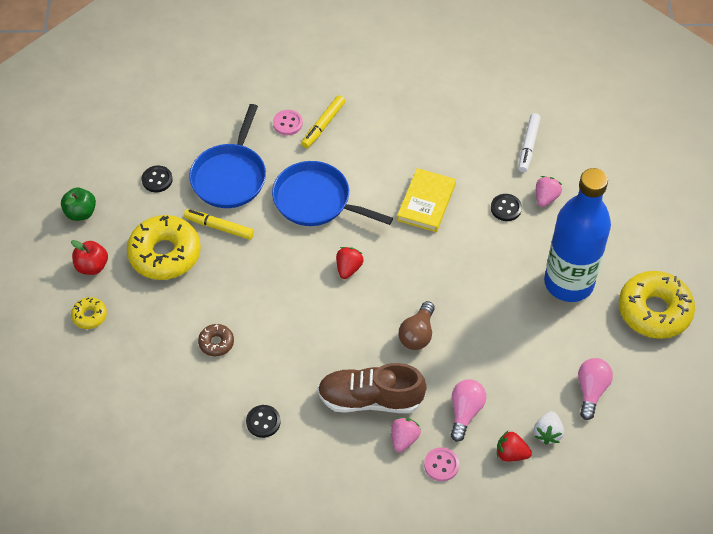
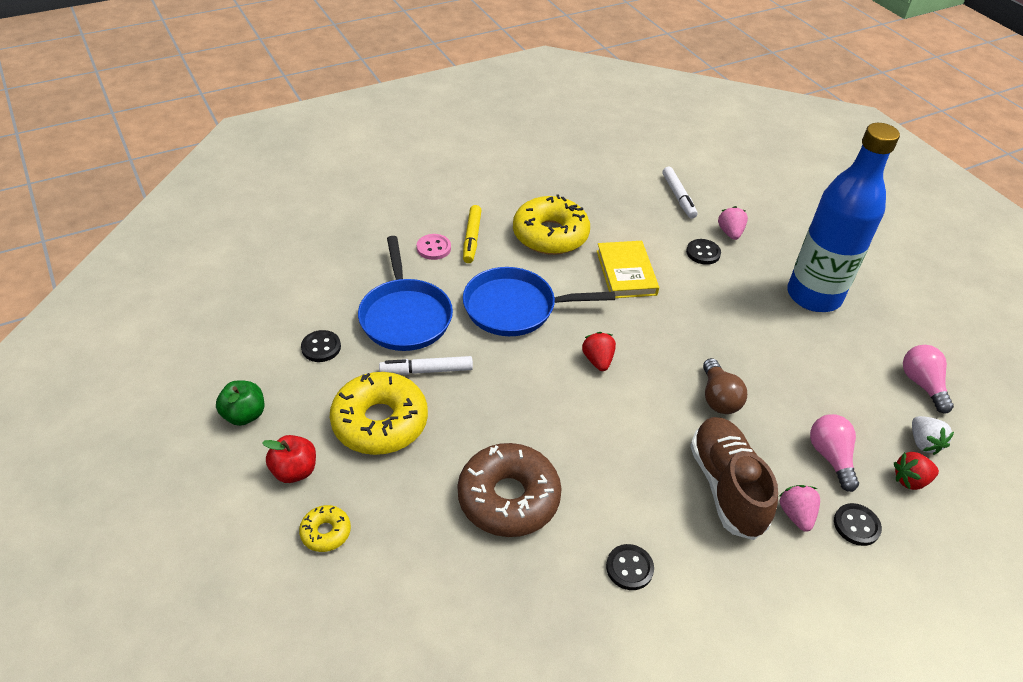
camera: 30 degrees left, 10 degrees down
(216, 343) = (508, 498): brown donut -> brown donut, size x2.13
(219, 227) = (426, 370): yellow marker -> white marker
(370, 399) = (726, 486): brown shoe -> brown shoe turned 105 degrees clockwise
(441, 465) = (856, 525): pink button -> black button
(654, 311) = (905, 292): yellow donut -> yellow donut (550, 235)

